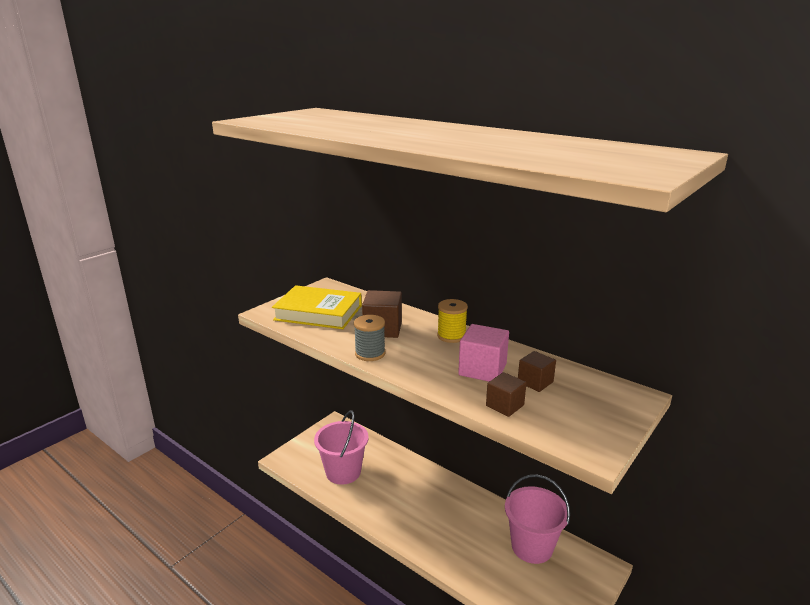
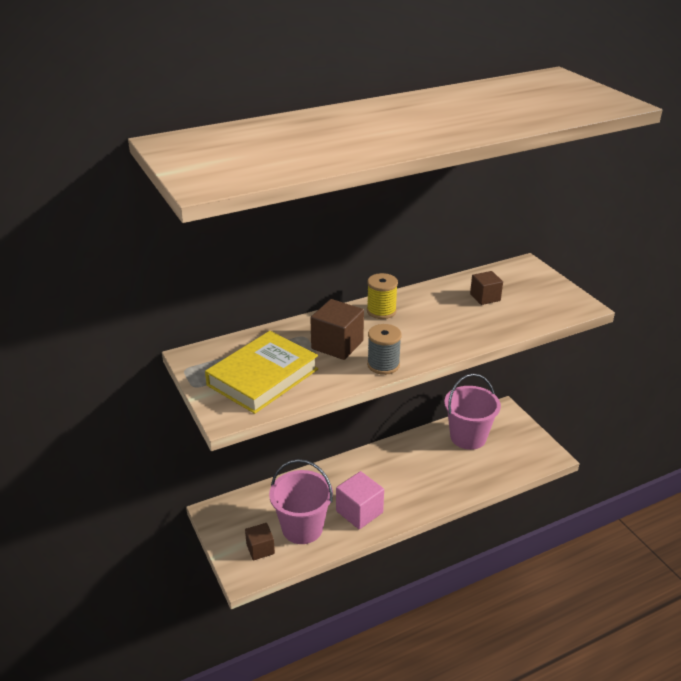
camera: 65 degrees left, 10 degrees up
(482, 369) = (451, 314): pink cube -> pink cube (359, 512)
(505, 405) = (511, 322): brown cube -> brown cube (260, 549)

